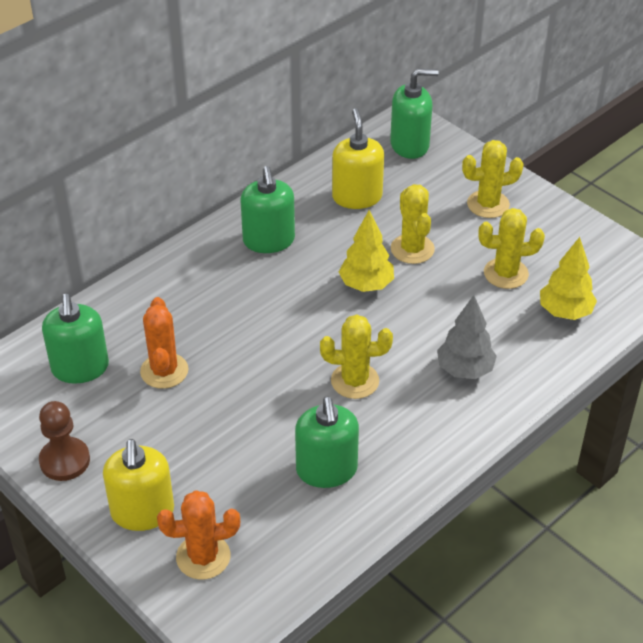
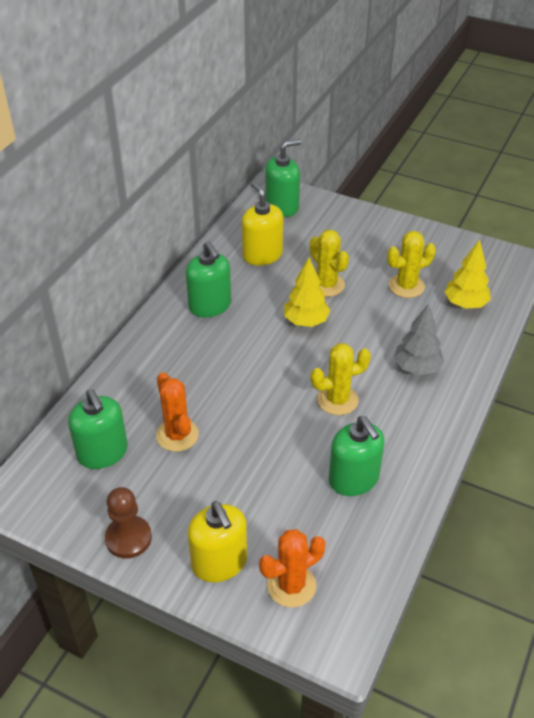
camera: 20 degrees left, 0 degrees up
(488, 204) = (365, 237): yellow cactus -> none

